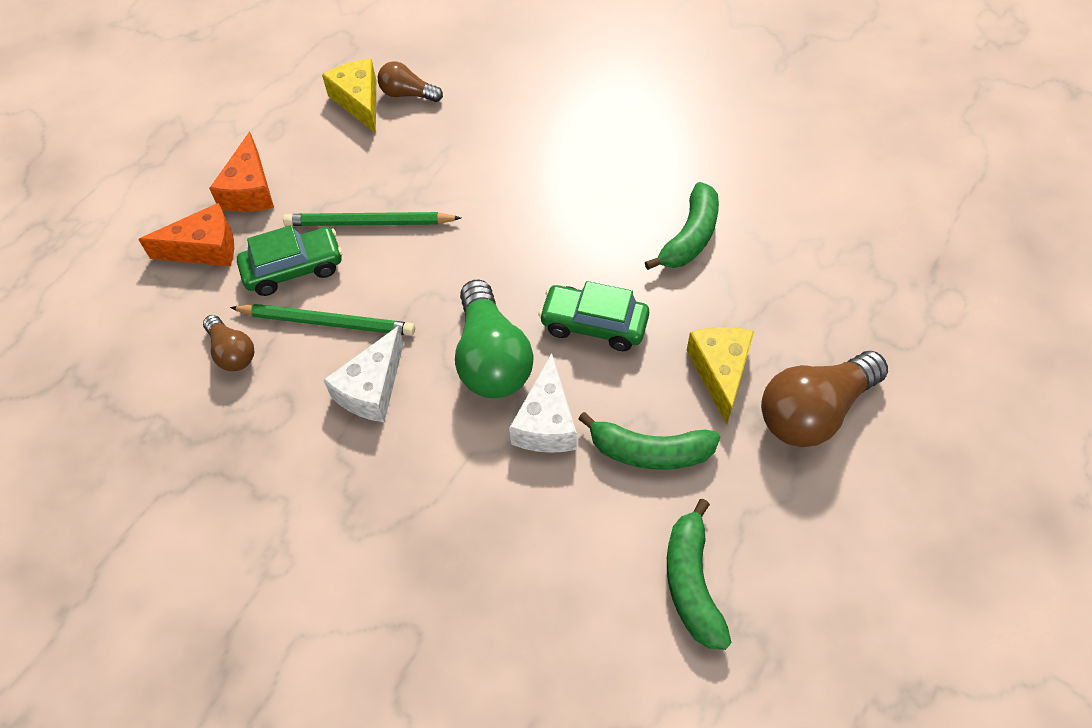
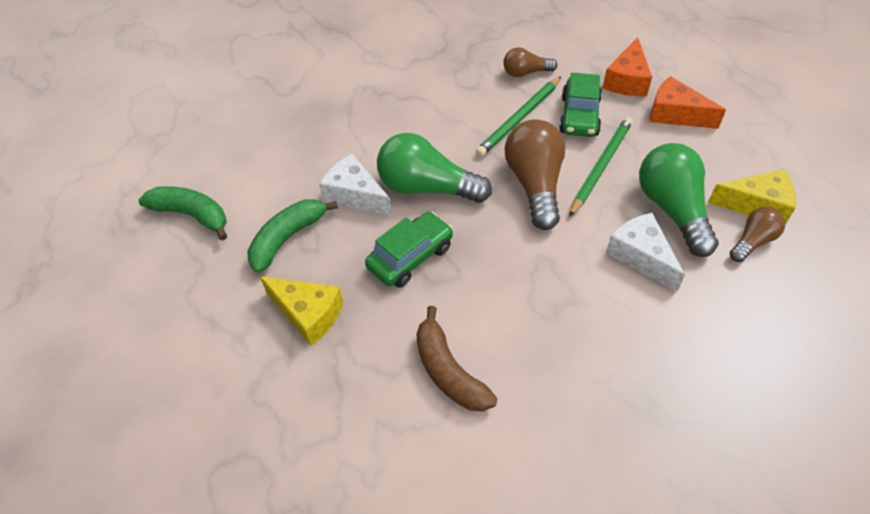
camera: 120 degrees right, 5 degrees down
(372, 388) = (449, 123): white cheese -> white cheese (640, 256)
(400, 153) = (672, 209): none -> green light bulb
(690, 237) = (448, 371): green banana -> brown banana
(813, 412) = (226, 355): brown light bulb -> brown light bulb (535, 184)

